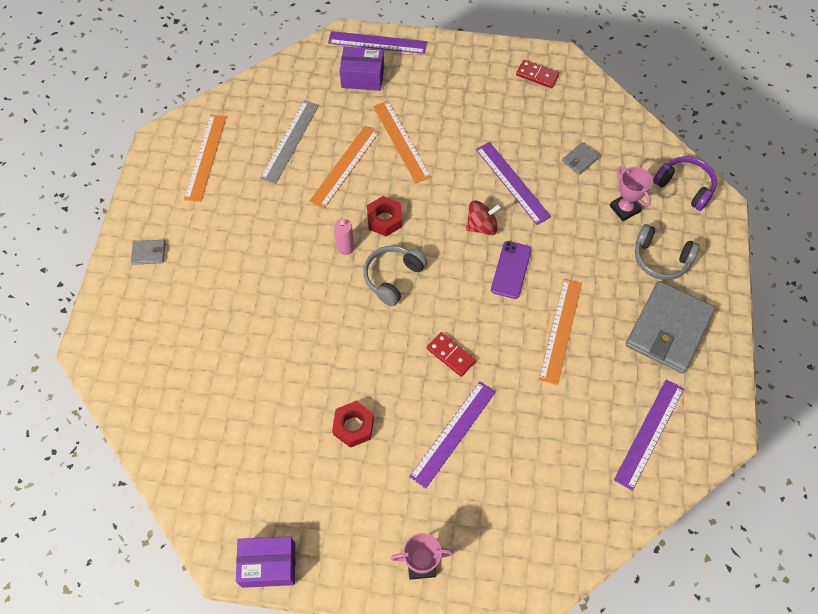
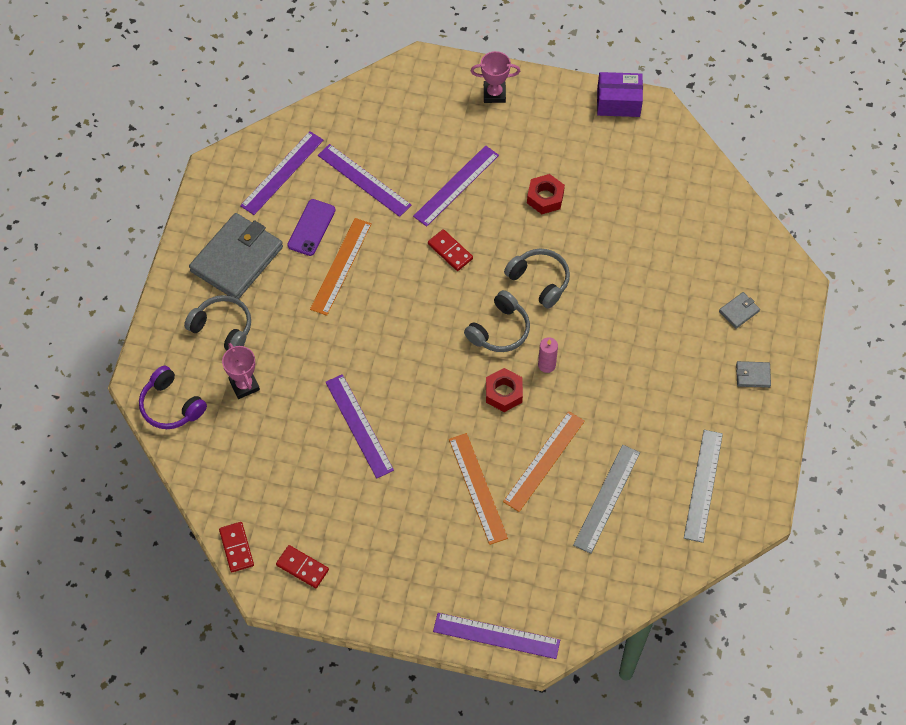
camera: 175 degrees left, 0 degrees up
(205, 157) = (703, 485): orange ruler -> grey ruler
(356, 330) = (539, 281): none -> grey headphones
(362, 77) = (518, 582): purple box -> none
(482, 226) = (401, 377): red spinning top -> none
(511, 270) = (378, 328): purple phone -> purple phone (311, 227)
(556, 432) = (364, 180): none -> purple ruler
(580, 160) = (277, 448): grey wallet -> grey wallet (739, 311)
(594, 85) = (236, 548): none -> red domino

